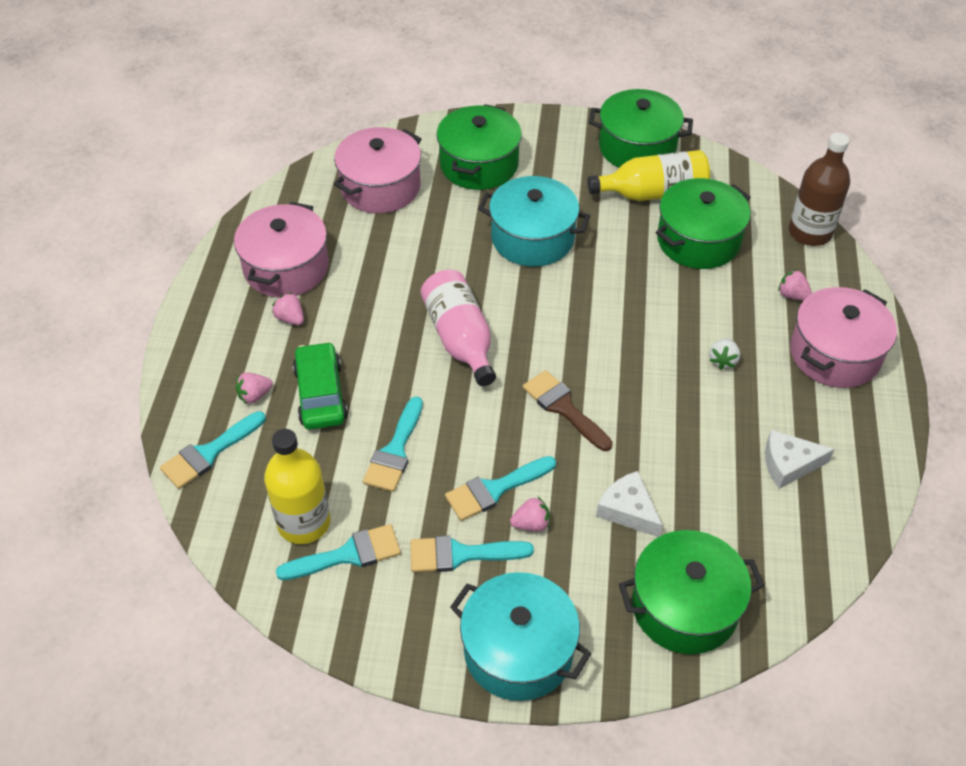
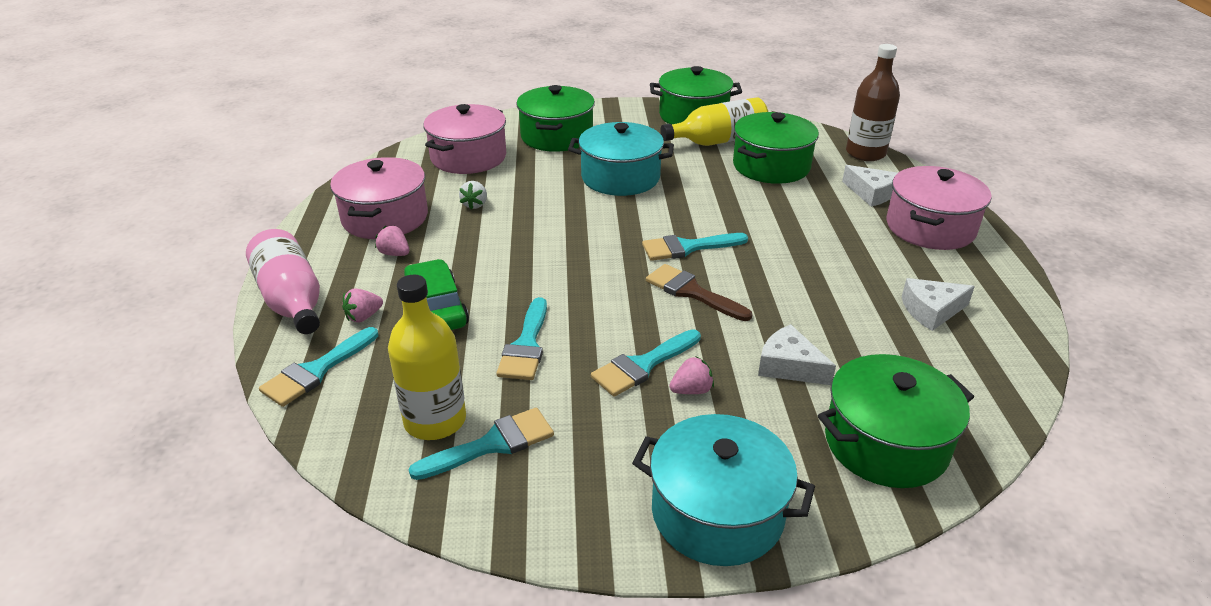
camera: 10 degrees left, 15 degrees down
(460, 338) = (572, 251): pink bottle -> pink bottle (292, 300)
(461, 554) = (622, 427): turquoise brush -> turquoise brush (687, 247)
(722, 360) = (830, 242): white strawberry -> white strawberry (475, 205)
(792, 295) = (871, 193): pink strawberry -> white cheese

